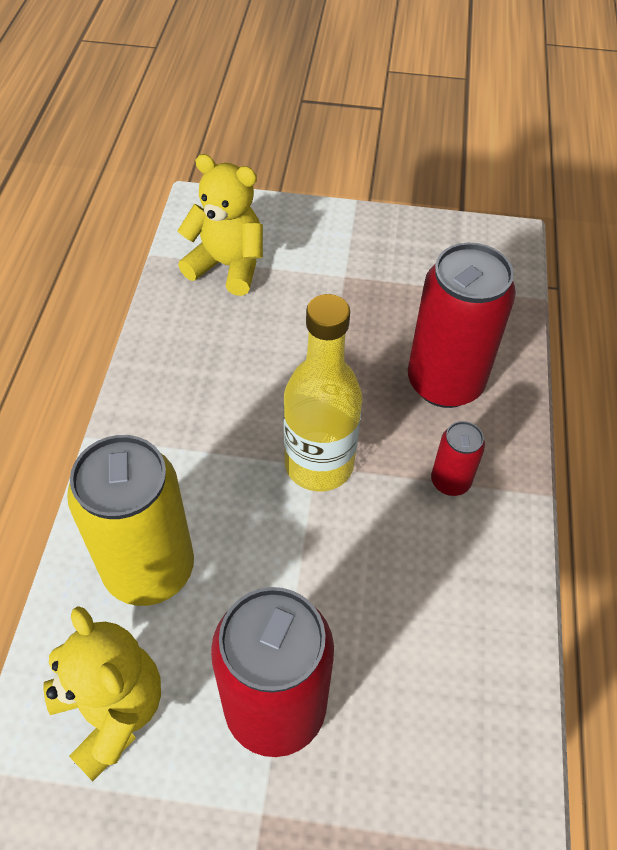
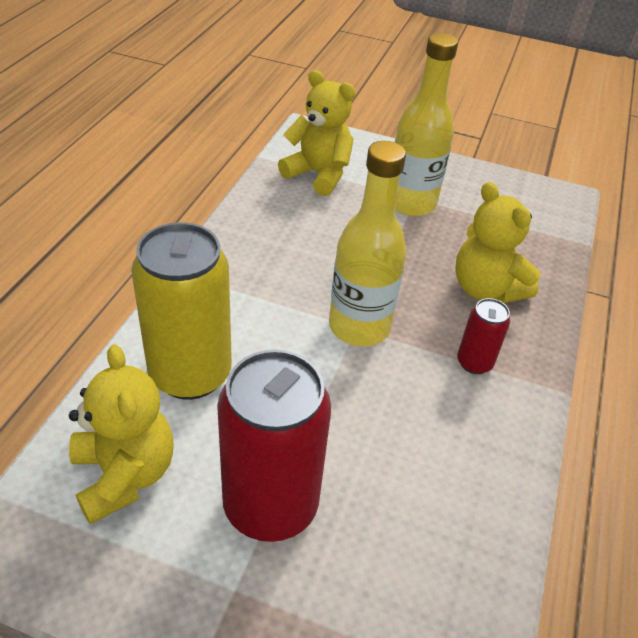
camera: 10 degrees right, 10 degrees down
(341, 284) = (411, 203): none -> yellow bottle
(445, 383) = (486, 289): red can -> yellow teddy bear

